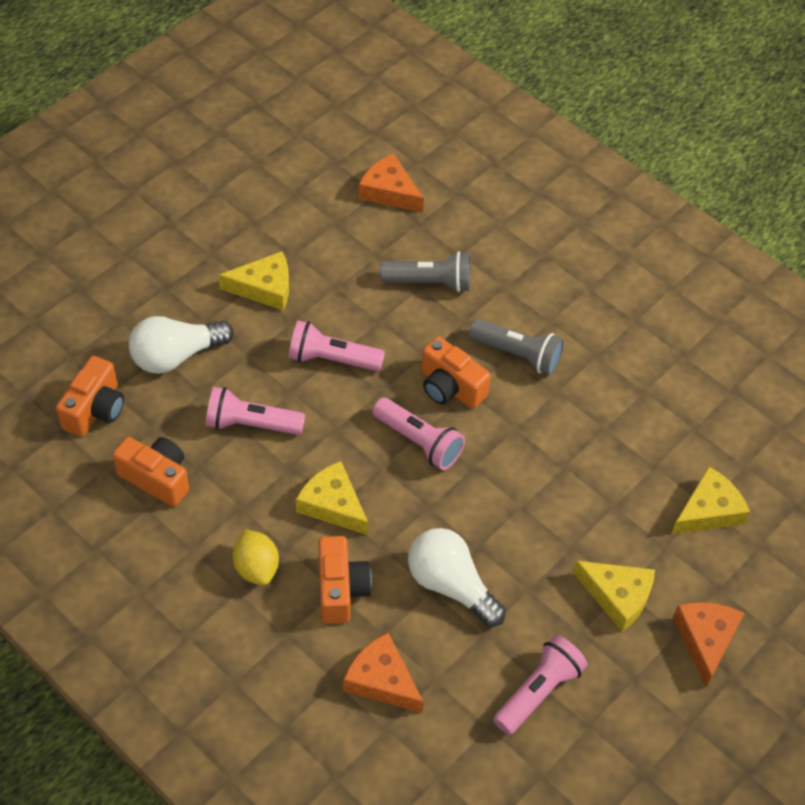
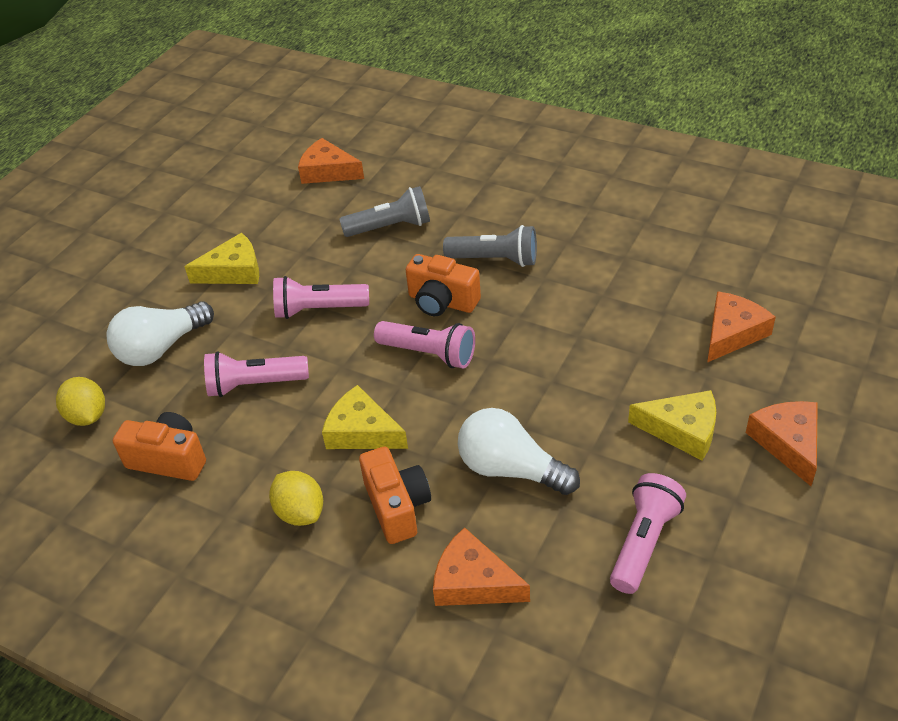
camera: 10 degrees left, 10 degrees down
(95, 409) = (88, 416): orange camera -> yellow lemon
(708, 511) = (732, 333): yellow cheese -> orange cheese

